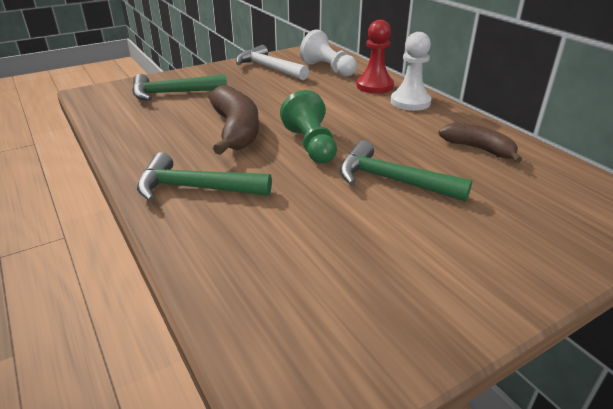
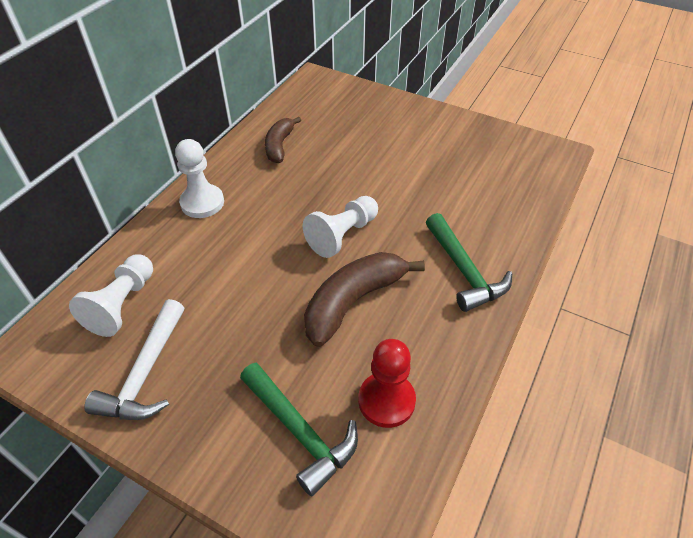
camera: 120 degrees left, 15 degrees up
(311, 145) = (342, 235): green pawn -> white pawn
(374, 86) = (168, 241): red pawn -> red pawn (386, 401)
(392, 180) = (362, 174): green hammer -> none

